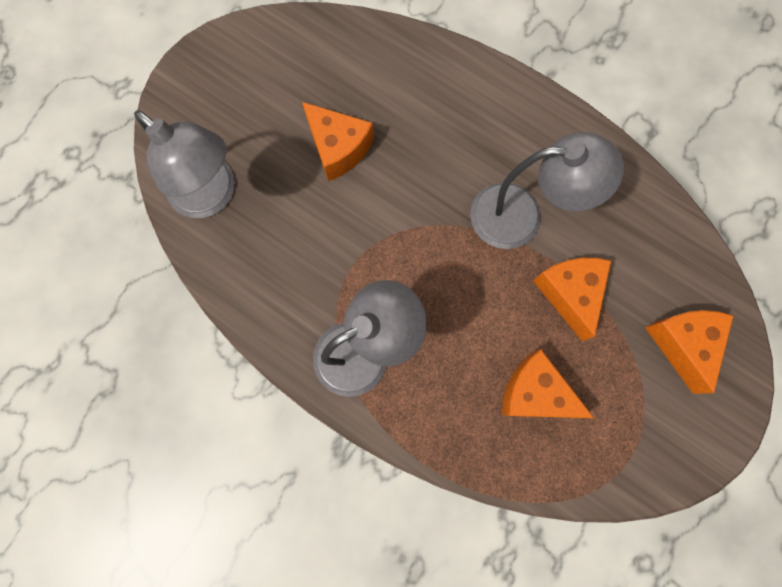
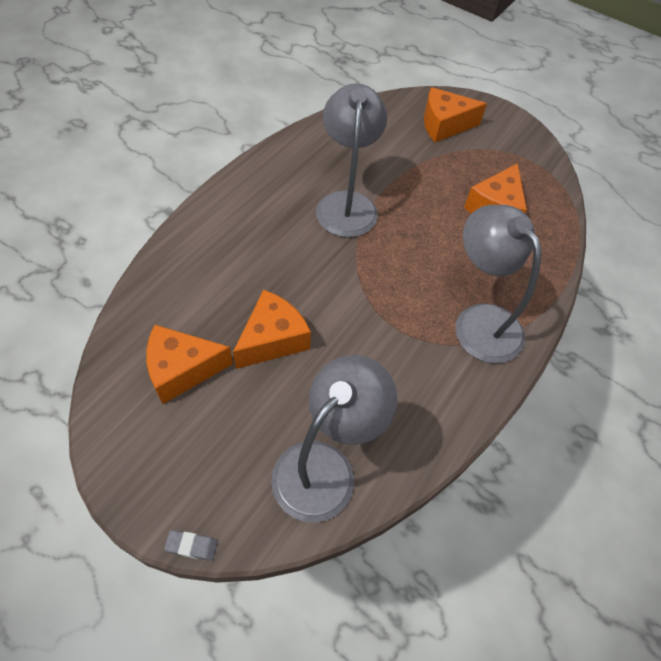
camera: 95 degrees left, 20 degrees down
(155, 102) = (191, 546): none -> grey eraser
(570, 293) = (412, 180): orange cheese -> orange cheese (182, 370)

